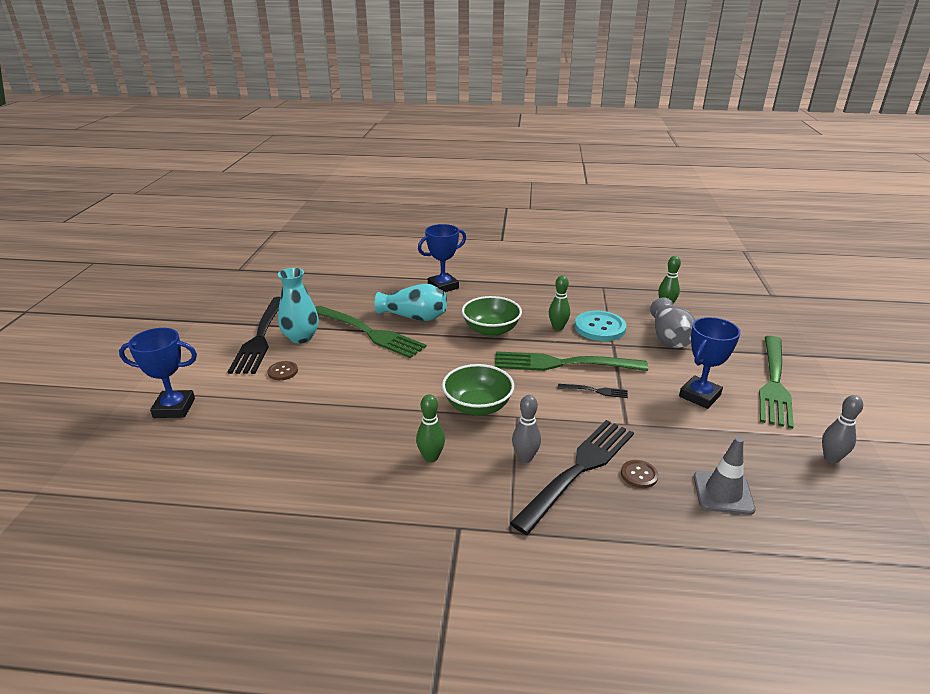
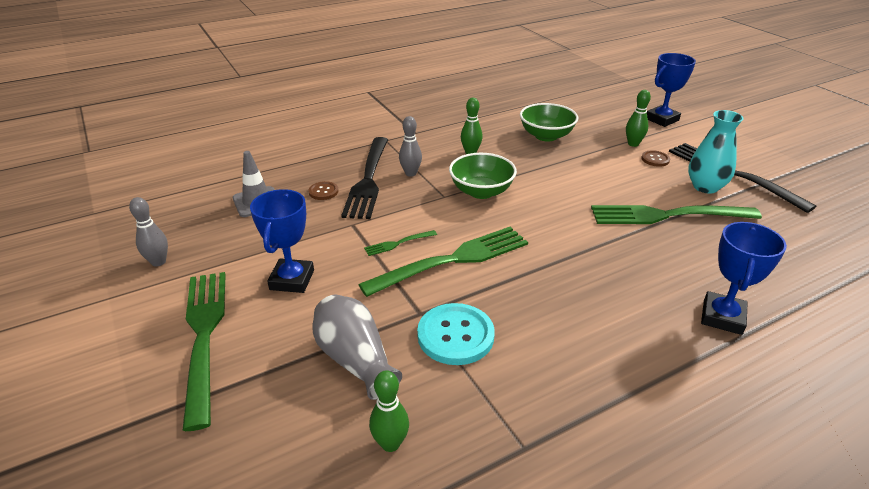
camera: 145 degrees right, 5 degrees up
(414, 317) = (665, 251): turquoise vase -> none
(491, 330) = (568, 270): green bowl -> green bowl (546, 136)
(558, 328) = (504, 310): green bowling pin -> green bowling pin (633, 144)
(595, 391) = (398, 243): black fork -> green fork

